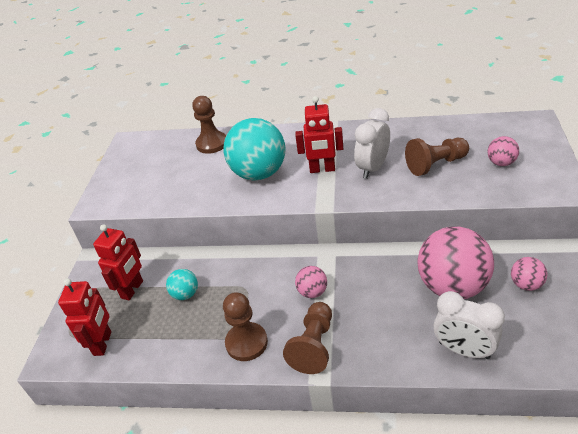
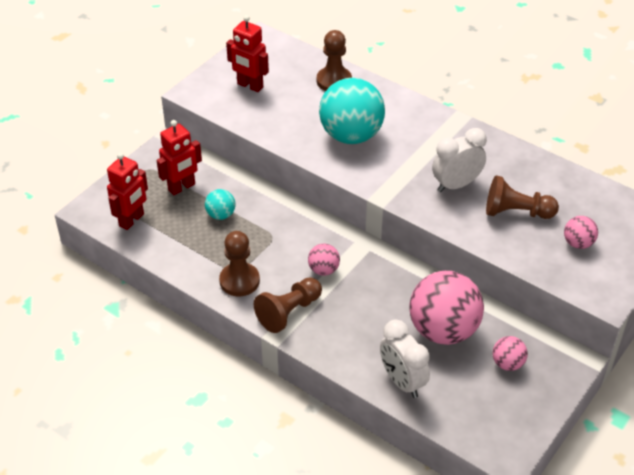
camera: 25 degrees right, 5 degrees up
(322, 169) = (410, 162): red robot -> red robot (250, 86)

